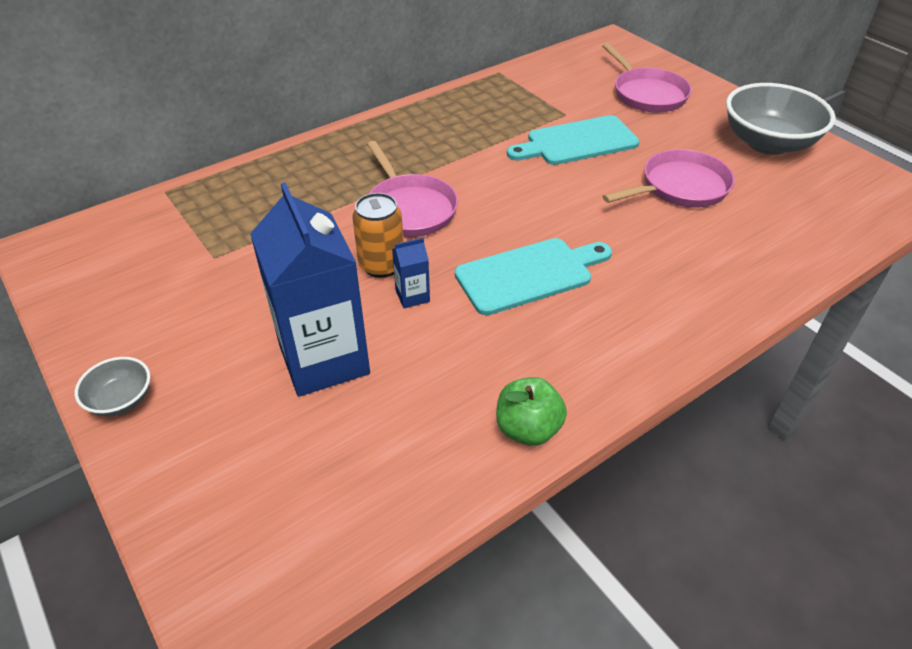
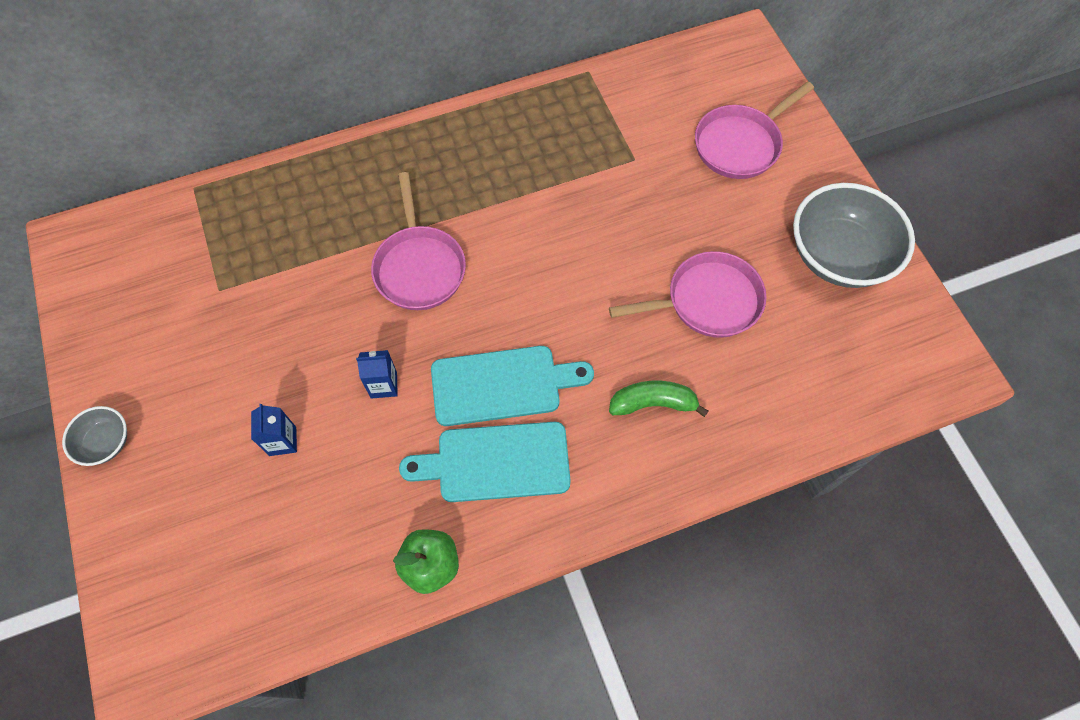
camera: 15 degrees right, 20 degrees up
(324, 359) = (282, 441): blue carton -> blue carton, size x0.41
(381, 265) = (368, 338): orange can -> none
(577, 142) = (628, 207): turquoise cutting board -> turquoise cutting board (496, 462)
(647, 94) = (740, 144): pink pan -> pink pan turned 60 degrees clockwise
(675, 261) = (653, 403): none -> green banana

